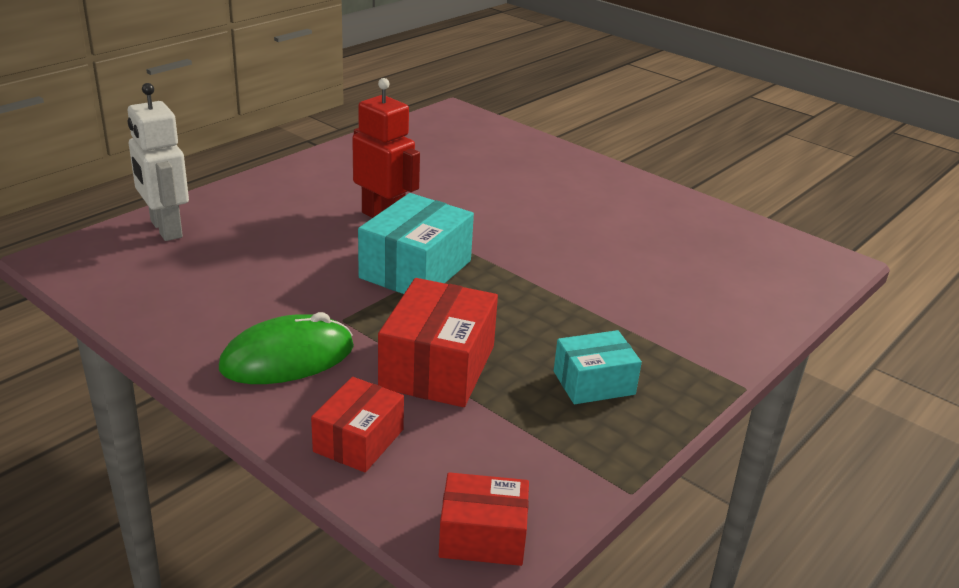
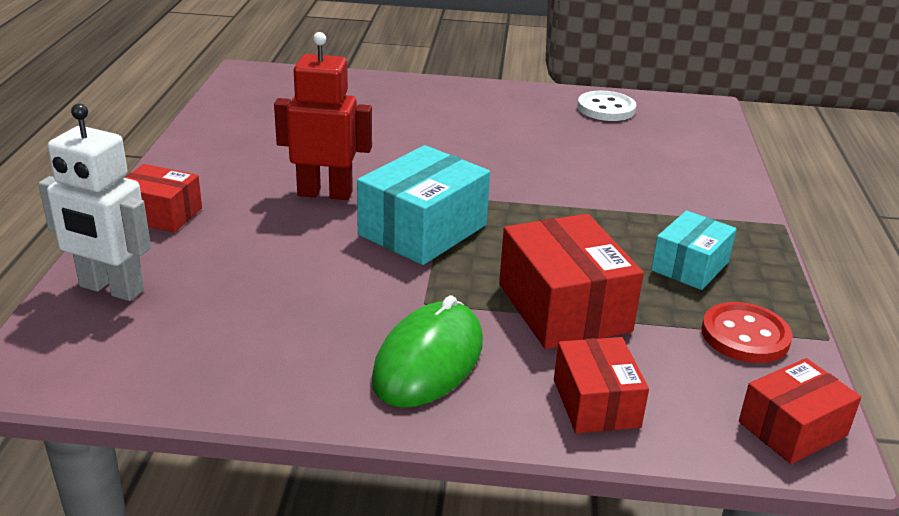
camera: 35 degrees left, 0 degrees up
(257, 193) = (161, 214): none -> red box
(415, 269) = (423, 230): turquoise box -> turquoise box turned 45 degrees clockwise
(555, 454) = (745, 336): none -> red button
(723, 231) = (606, 109): none -> white button

